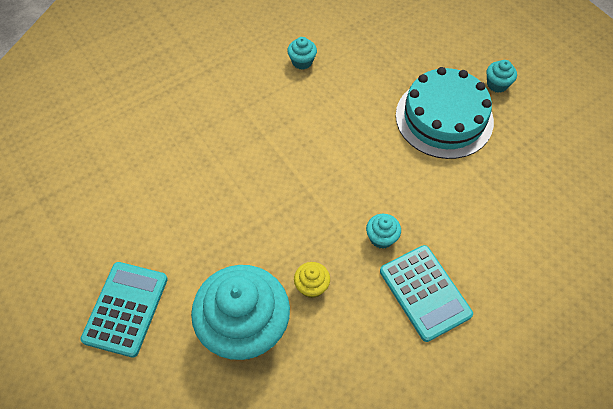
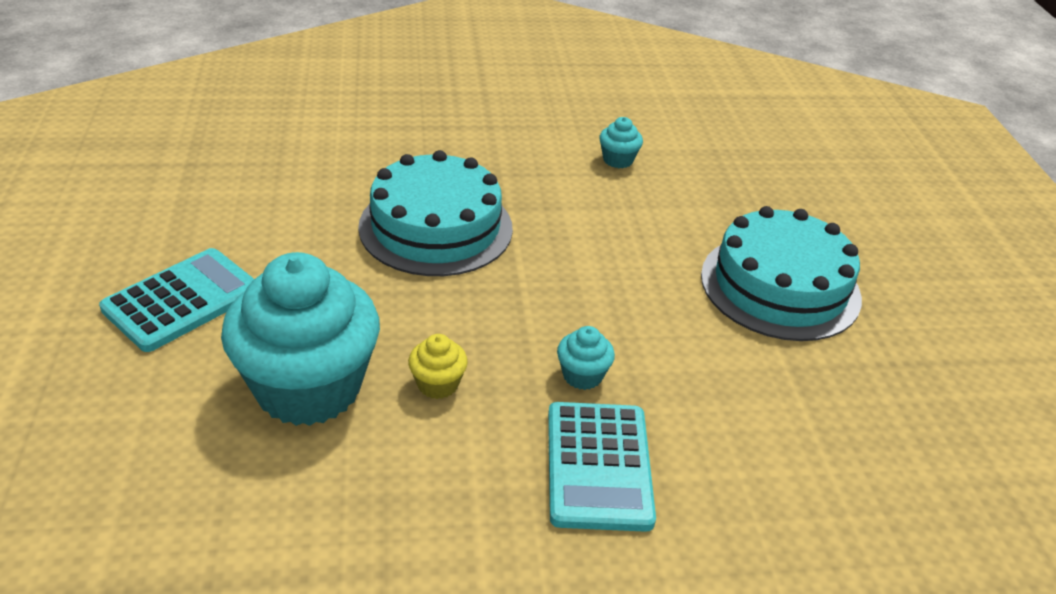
camera: 25 degrees right, 20 degrees down
(233, 172) = (436, 227): none -> turquoise cake
(497, 84) = (892, 282): turquoise cupcake -> none

